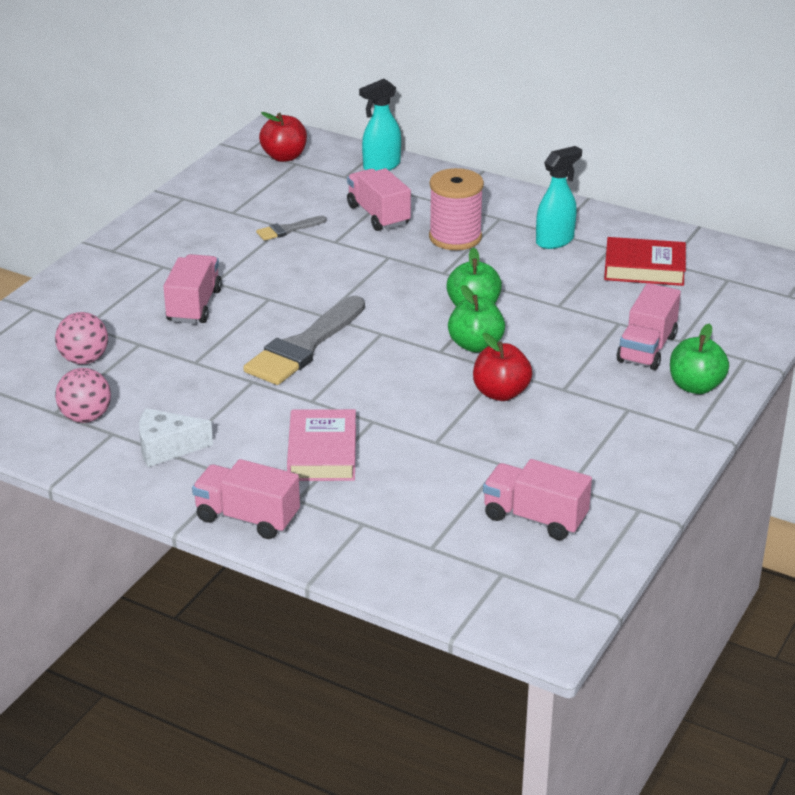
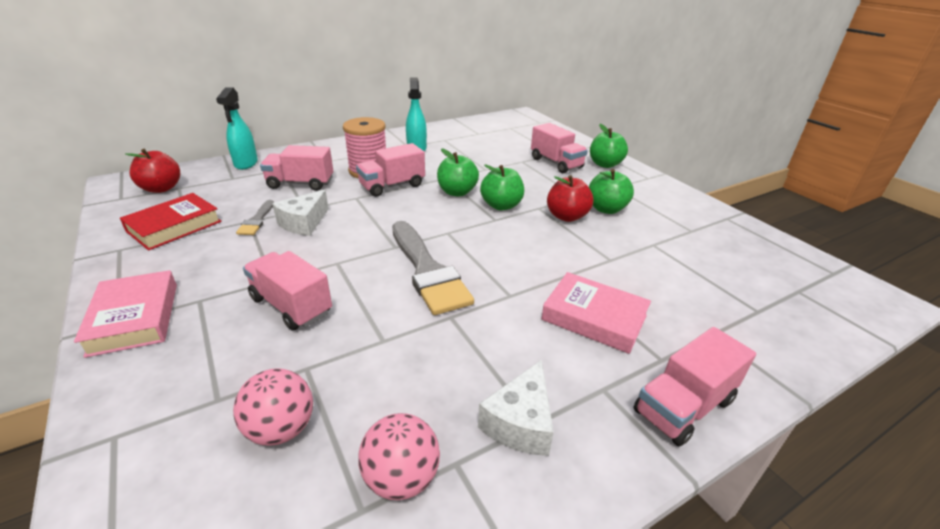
camera: 60 degrees left, 0 degrees up
(122, 254) = (135, 318): none -> pink book
(310, 253) = (304, 223): none -> white cheese
(535, 518) = (727, 254): pink truck -> pink truck (392, 186)
(553, 415) = (606, 209): none -> green apple
(644, 268) = (476, 139): red book -> red book (174, 226)

